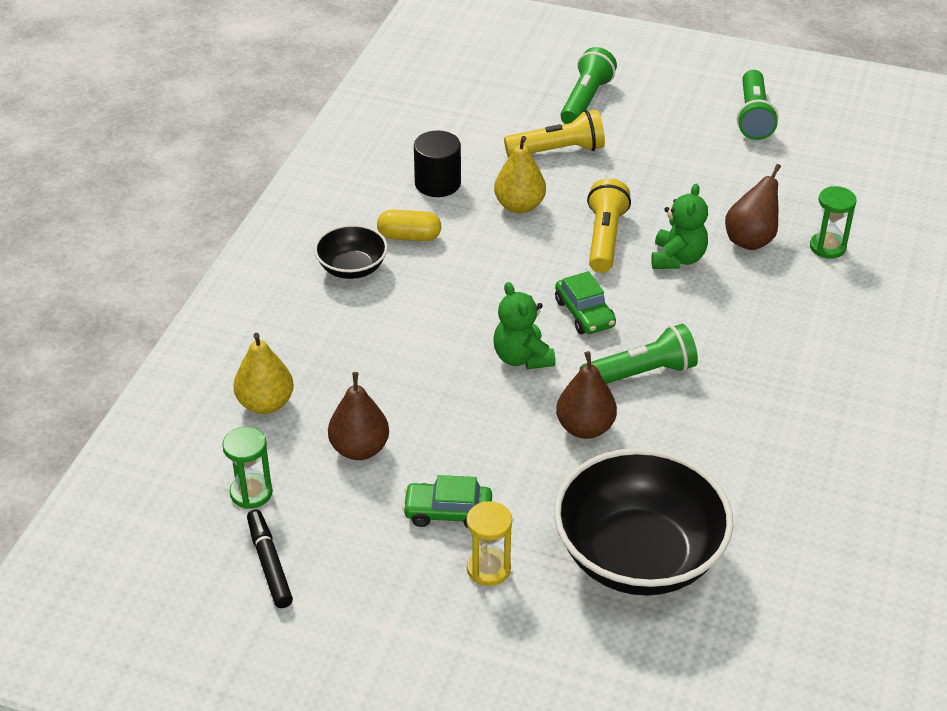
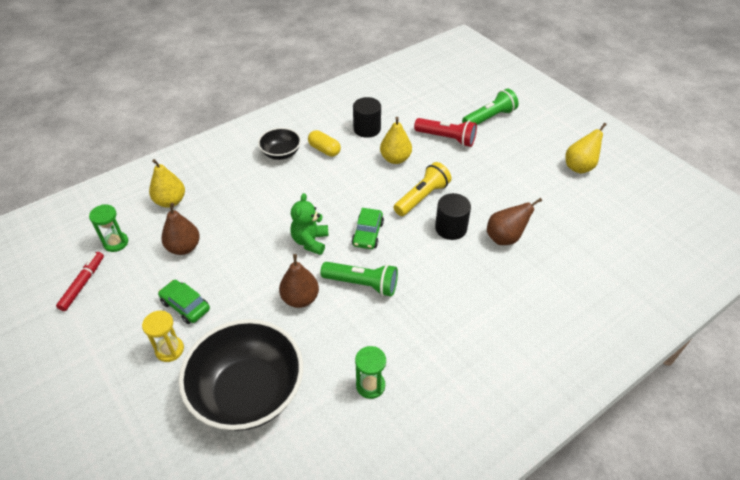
camera: 35 degrees right, 5 degrees up
(269, 564) = (83, 284): black marker -> red marker
(558, 150) = (446, 138): yellow flashlight -> red flashlight
(677, 259) = (451, 228): green teddy bear -> black cylinder
(753, 117) = (579, 167): green flashlight -> yellow pear
(827, 247) = (549, 265): green hourglass -> green hourglass (370, 385)

